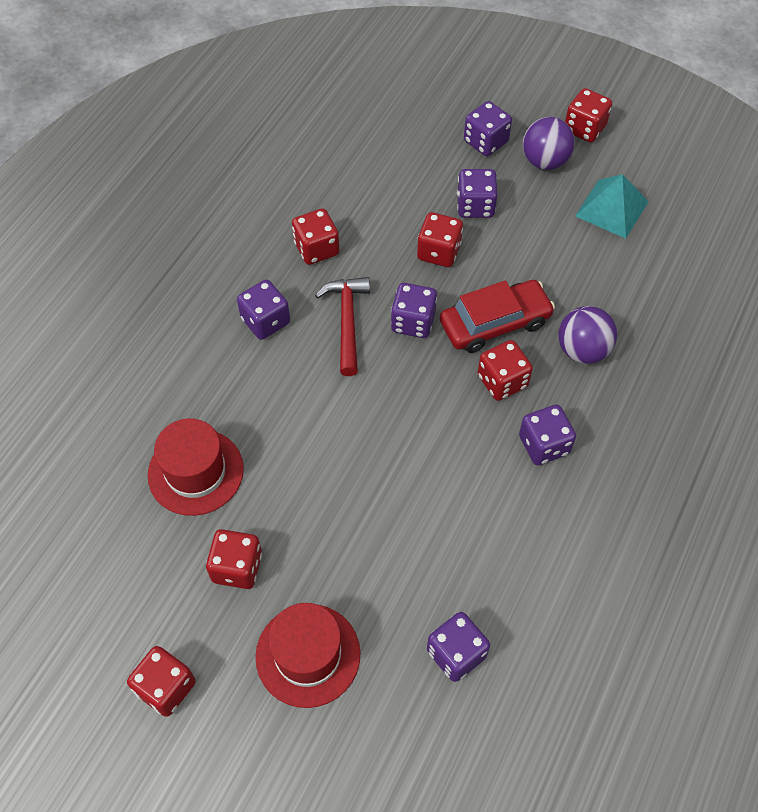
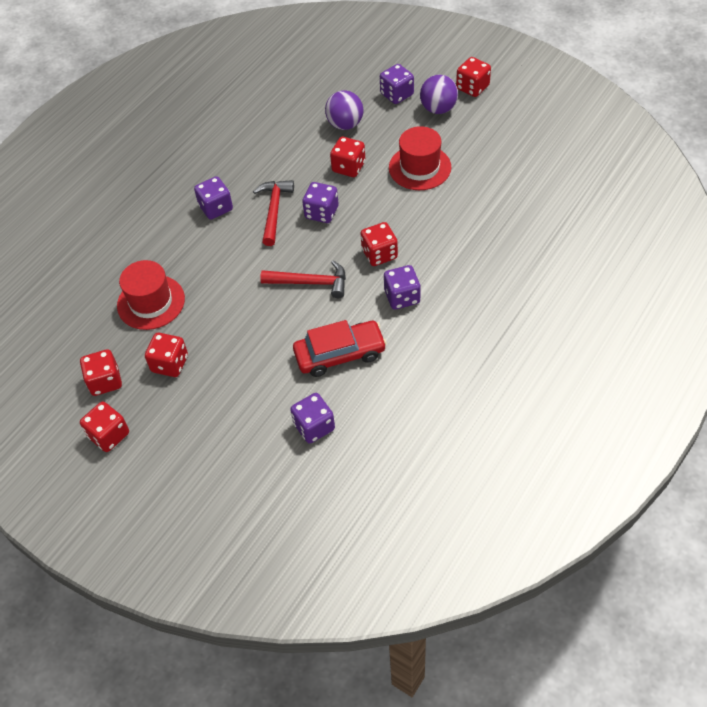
camera: 10 degrees right, 5 degrees down
(308, 655) = (210, 421): red hat -> red hat (420, 167)
(316, 249) = (260, 162): red dice -> red dice (105, 381)
(415, 429) = (311, 283): none -> red hammer
(475, 206) = (381, 137): purple dice -> none
(495, 323) = (381, 216): red car -> red car (340, 354)
(582, 350) = (442, 236): purple ball -> purple ball (345, 124)
(611, 208) = (482, 142): turquoise pyramid -> none

